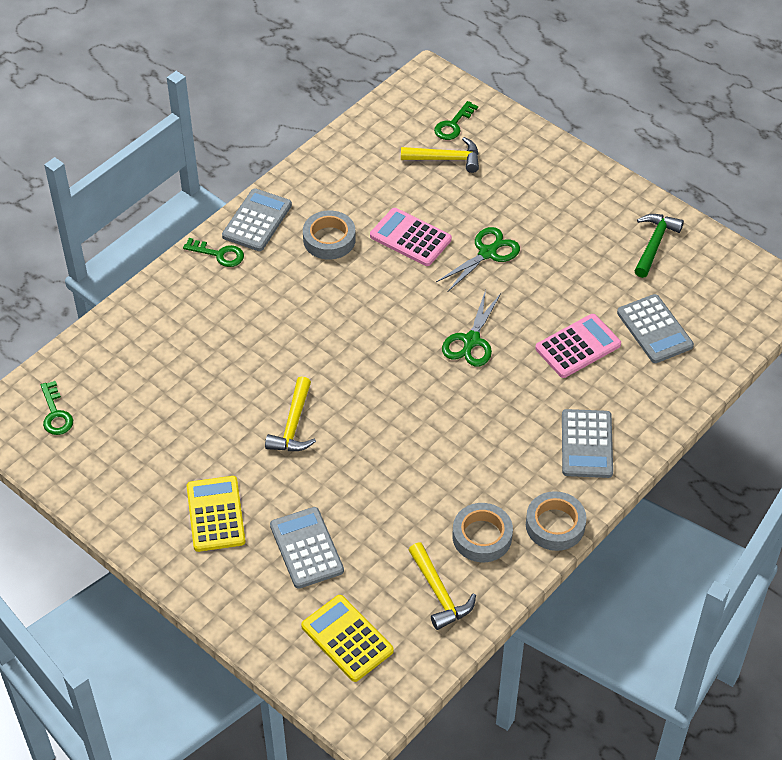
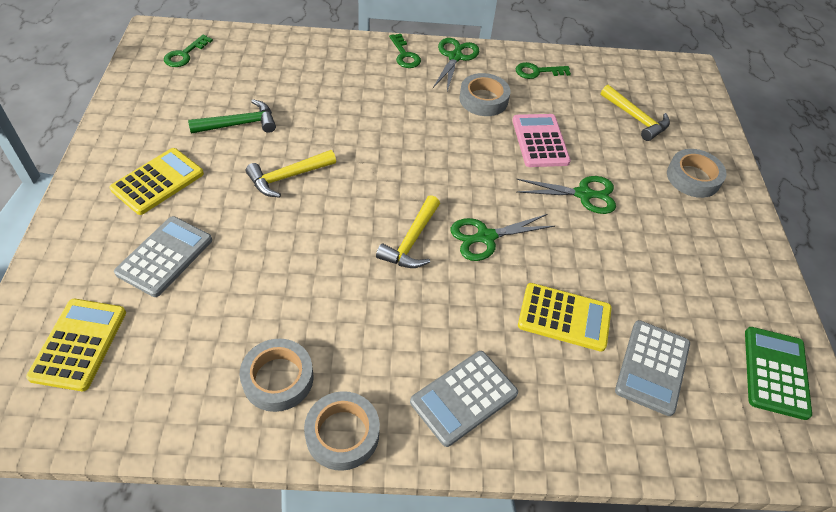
camera: 45 degrees right, 0 degrees up
(257, 221) = (455, 57): grey calculator -> green scissors
(439, 593) = (182, 386): yellow hammer -> yellow hammer (411, 241)
(453, 125) = (670, 104): green key -> green key (537, 72)
(534, 175) = (693, 178): none -> grey tape
(578, 346) = (564, 317): pink calculator -> yellow calculator
(654, 244) = (739, 303): green hammer -> green hammer (239, 124)
(714, 270) = (775, 372): none -> green calculator

